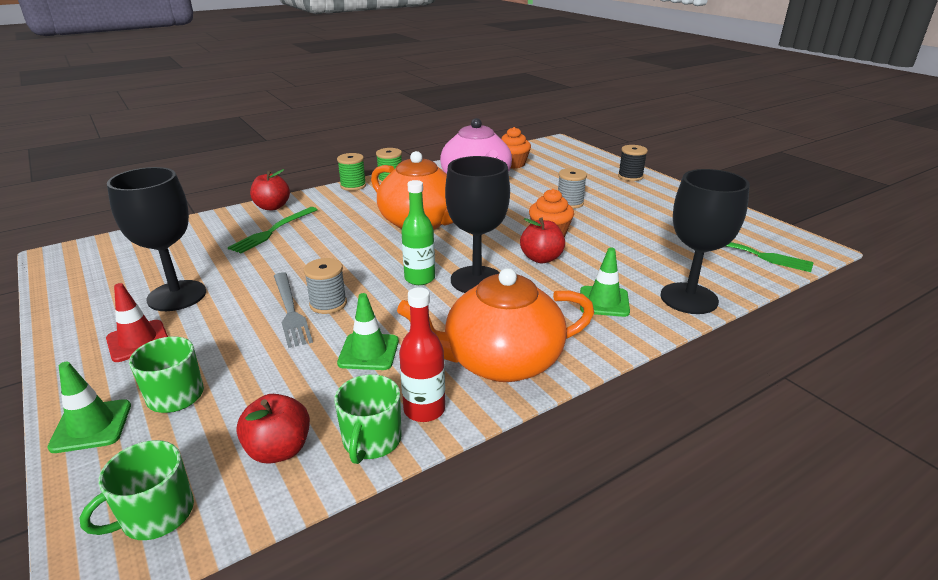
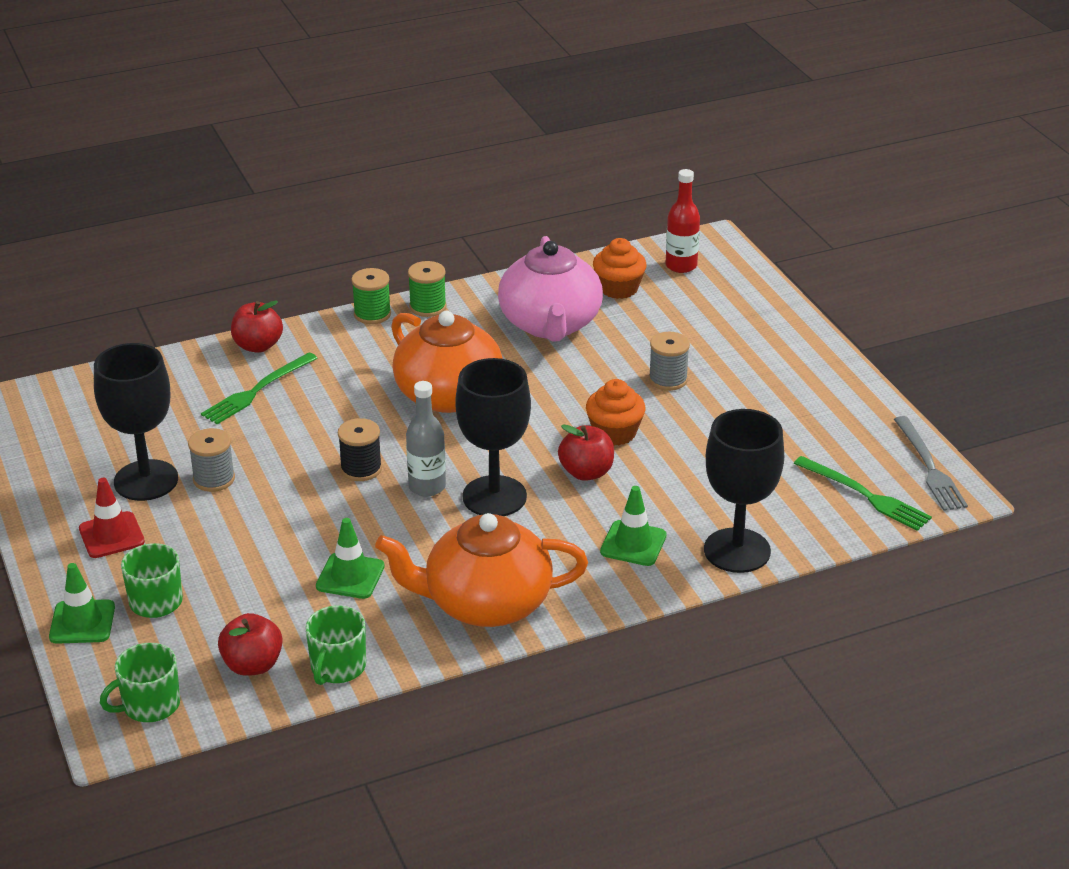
camera: 10 degrees right, 5 degrees up
(290, 311) = (272, 515): grey fork -> grey fork (929, 467)
(328, 304) = (315, 511): grey spool -> grey spool (214, 479)
(419, 278) = (427, 487): green bottle -> grey bottle
(424, 409) = (393, 644): red bottle -> red bottle (681, 266)
(630, 176) = (785, 334): black spool -> black spool (361, 469)

